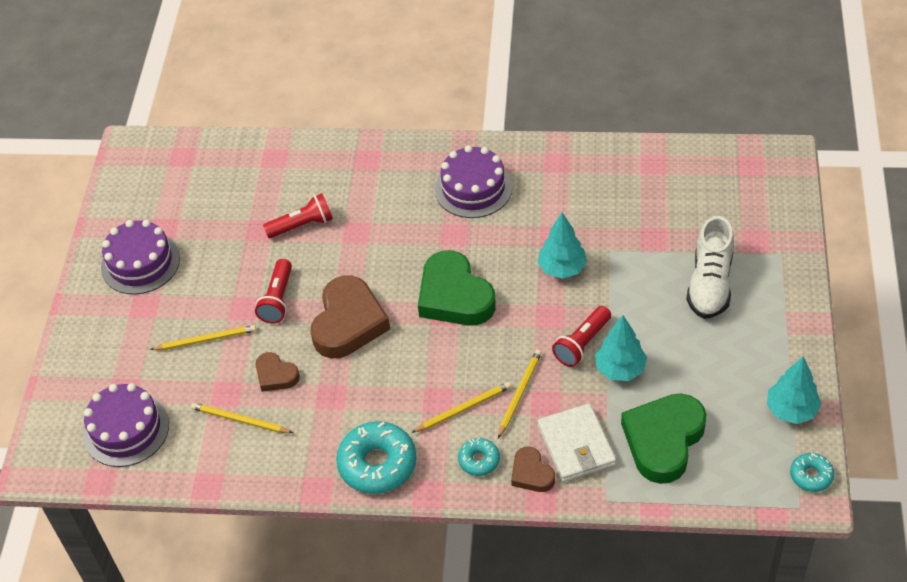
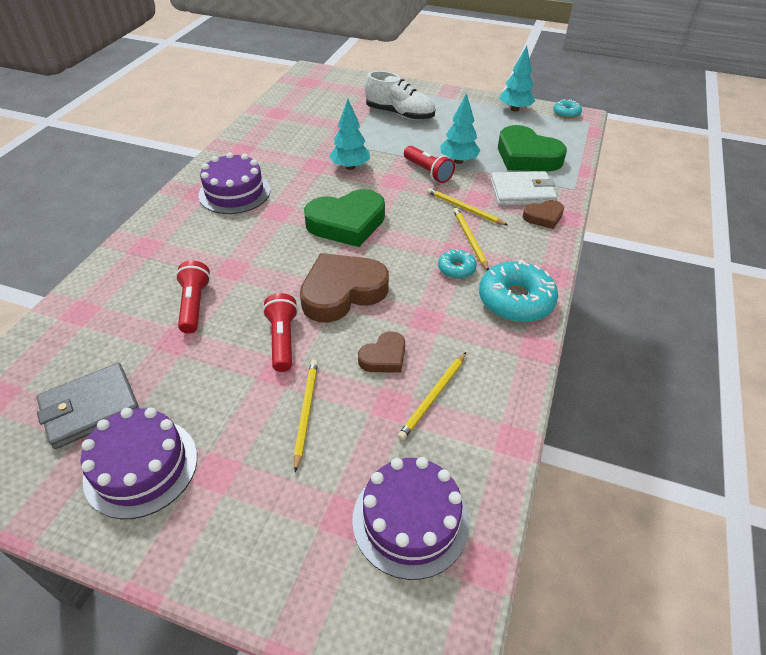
camera: 80 degrees left, 5 degrees down
(182, 212) = (90, 408): none -> grey wallet
(277, 299) = (282, 340): red flashlight -> red flashlight turned 120 degrees counterclockwise
(348, 323) = (342, 292): brown heart -> brown heart turned 60 degrees counterclockwise
(479, 460) = (525, 241): turquoise donut -> turquoise donut (456, 269)

